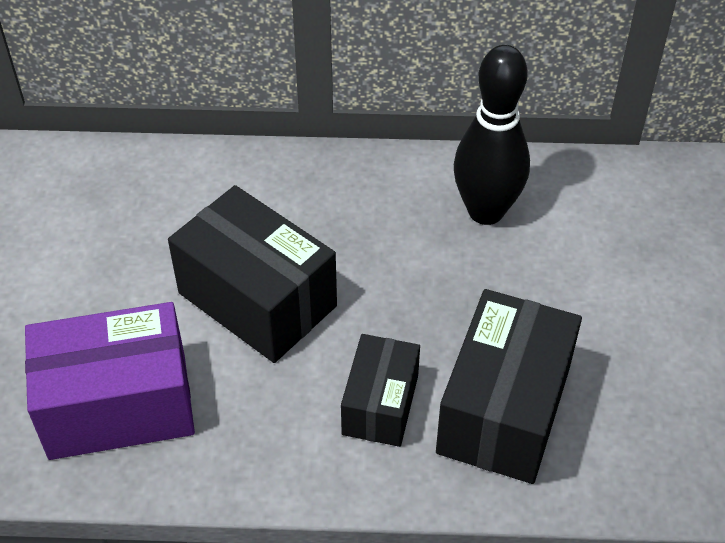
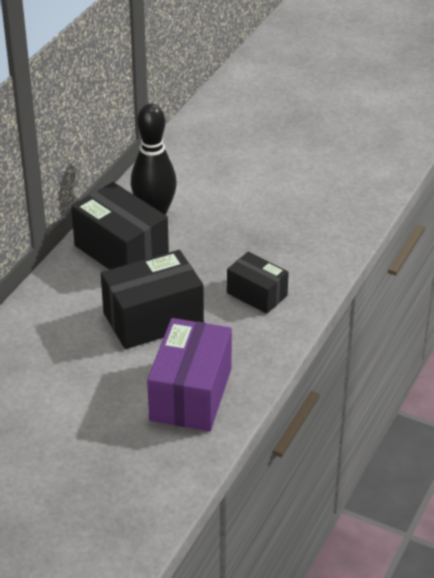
camera: 65 degrees left, 10 degrees down
(504, 410) = (288, 253): black box -> black box (121, 251)

